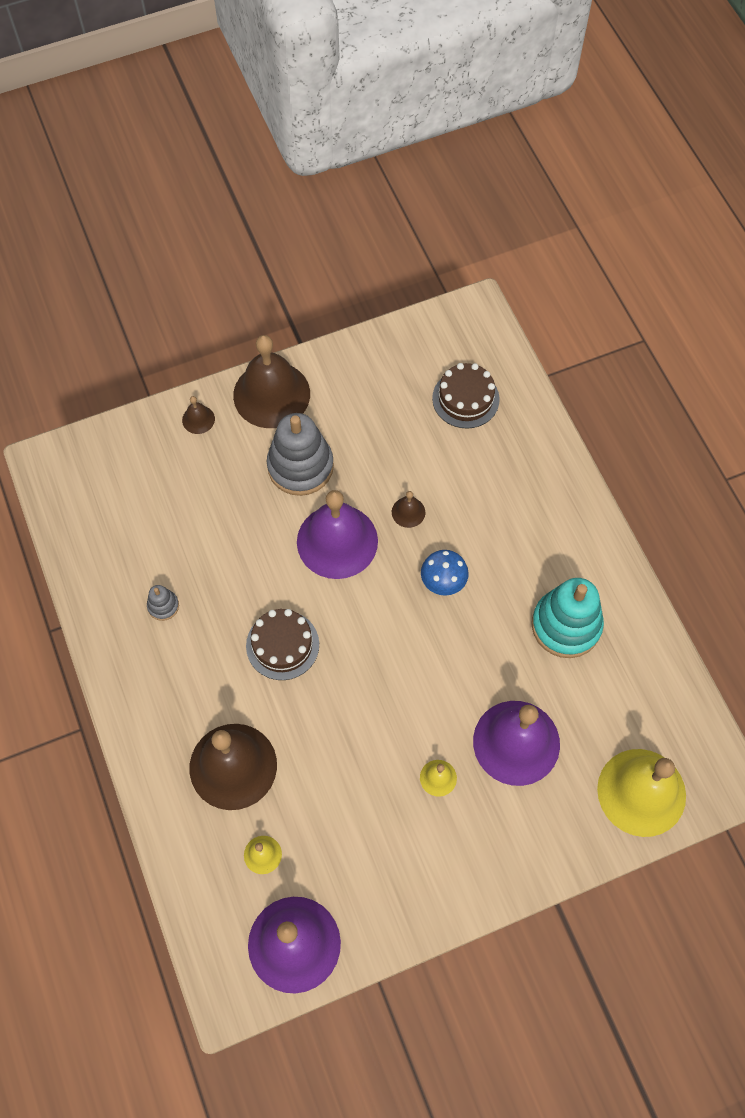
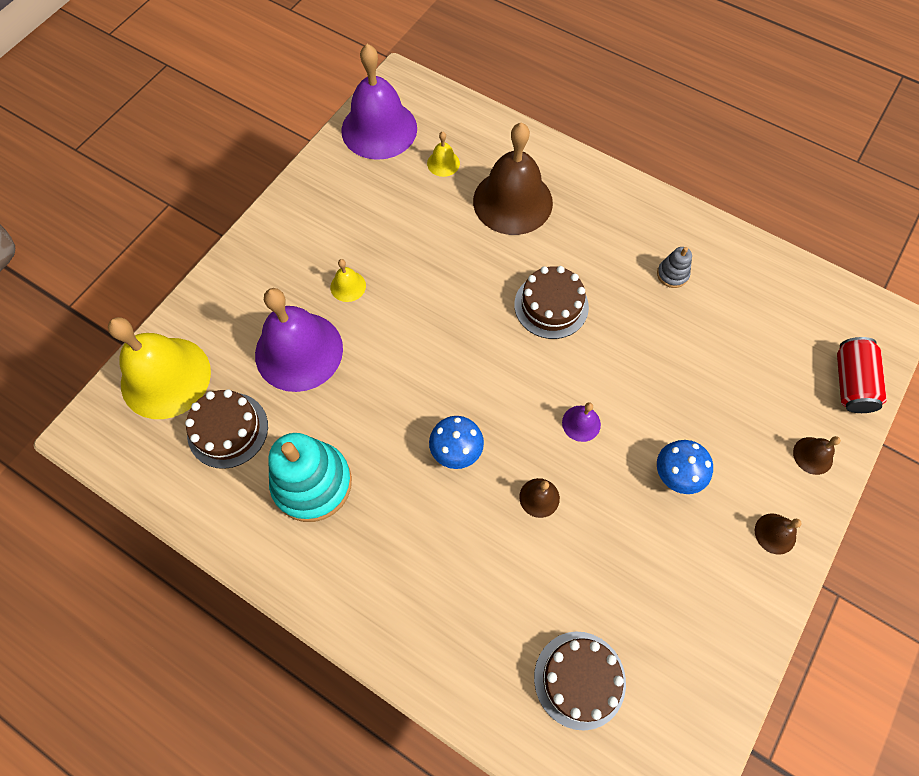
camera: 145 degrees right, 0 degrees up
(121, 444) = (851, 383): none -> red can
(271, 394) = (775, 533): brown bell -> brown bell, size x0.42
(300, 466) = (677, 474): grey stacking toy -> blue mushroom
(337, 541) = (581, 423): purple bell -> purple bell, size x0.42
(610, 710) = (228, 430): none -> brown cake

